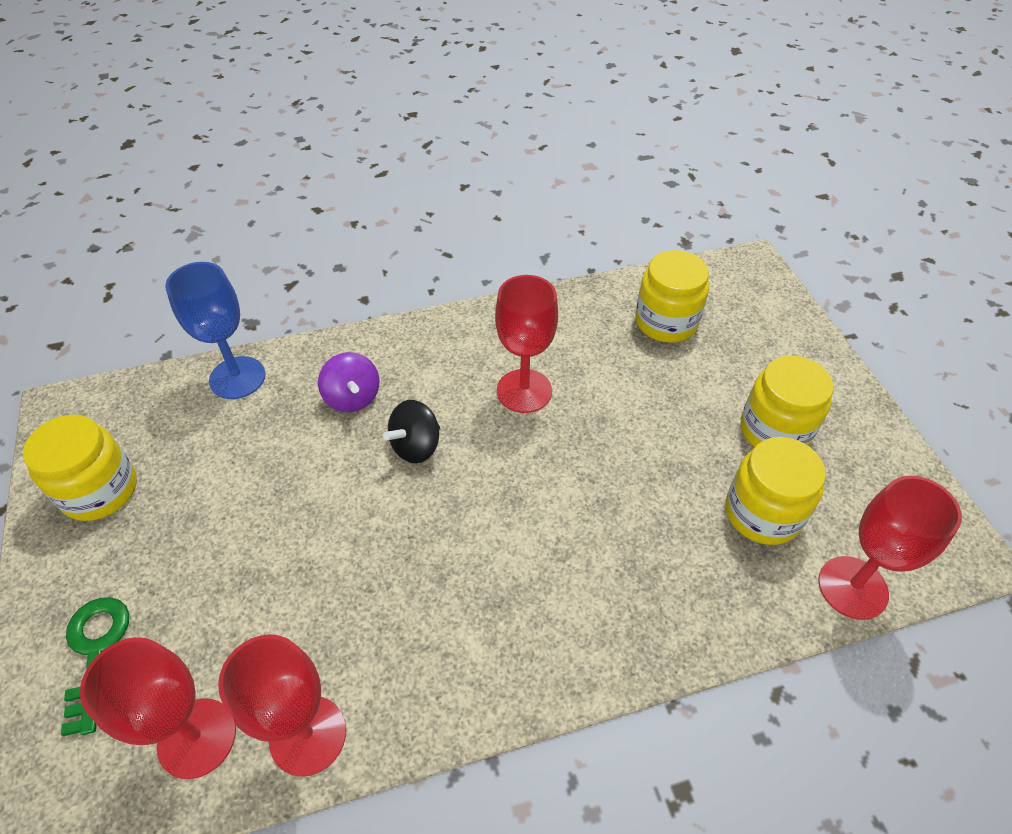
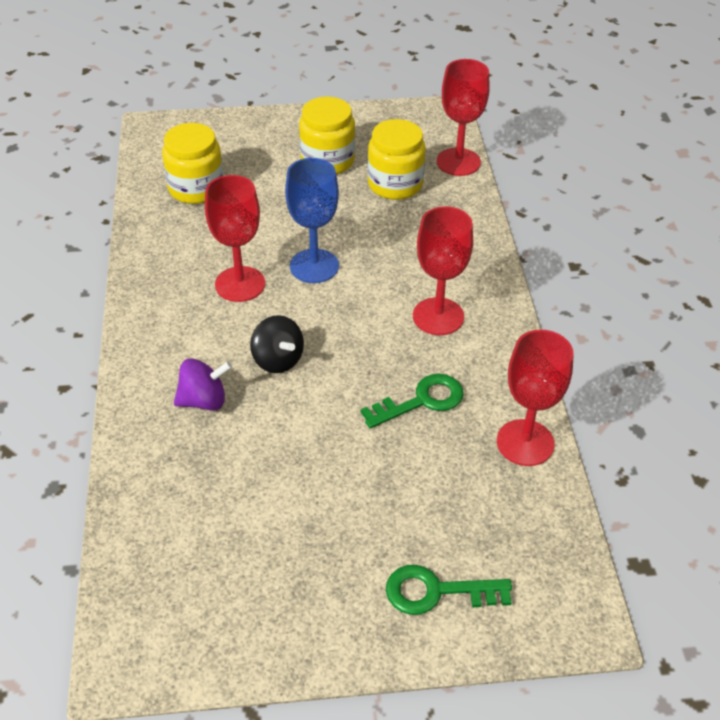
camera: 80 degrees left, 5 degrees down
(100, 490) = (255, 610): yellow jar -> none
(197, 738) = (520, 512): red goblet -> red goblet (438, 316)
(237, 378) = (139, 494): blue goblet -> blue goblet (314, 266)
(369, 599) = (421, 401): none -> green key

